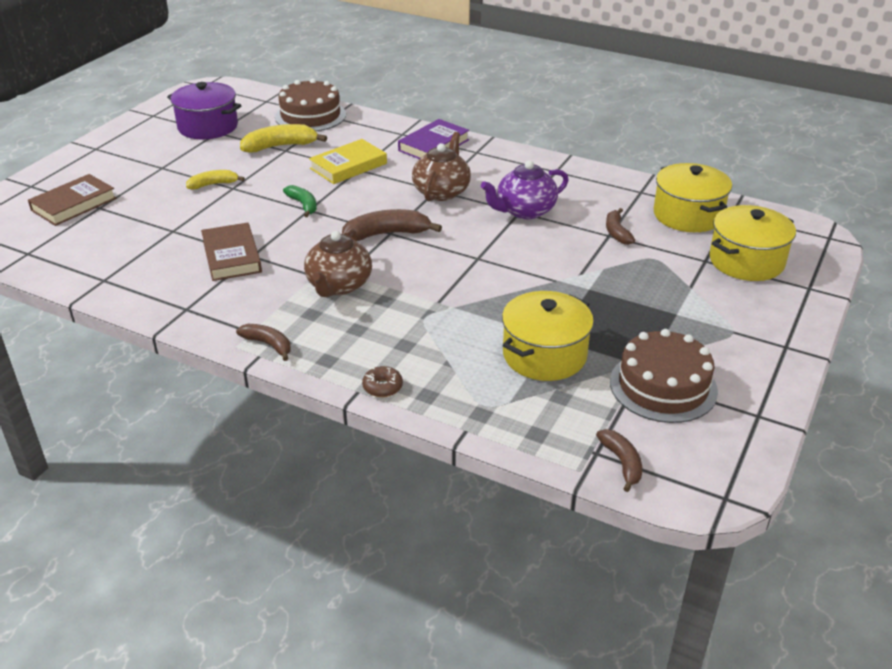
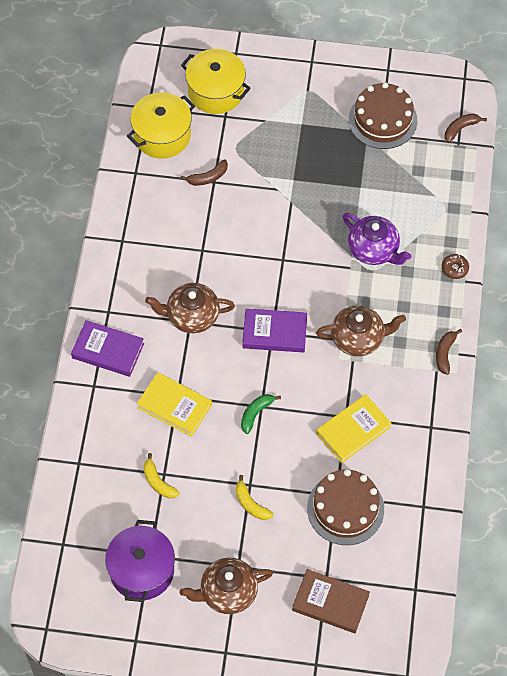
camera: 110 degrees left, 25 degrees up
(145, 158) = (227, 592): none -> brown teapot
(231, 256) = (353, 430): brown book -> yellow book
(280, 146) = (158, 482): yellow banana -> yellow banana, size x0.63
(310, 115) = (83, 484): brown cake -> brown cake (345, 508)
(387, 234) = (274, 333): brown banana -> purple book
(524, 211) = (200, 247): purple teapot -> purple teapot (374, 250)
(544, 355) = (381, 188): yellow pot -> none

